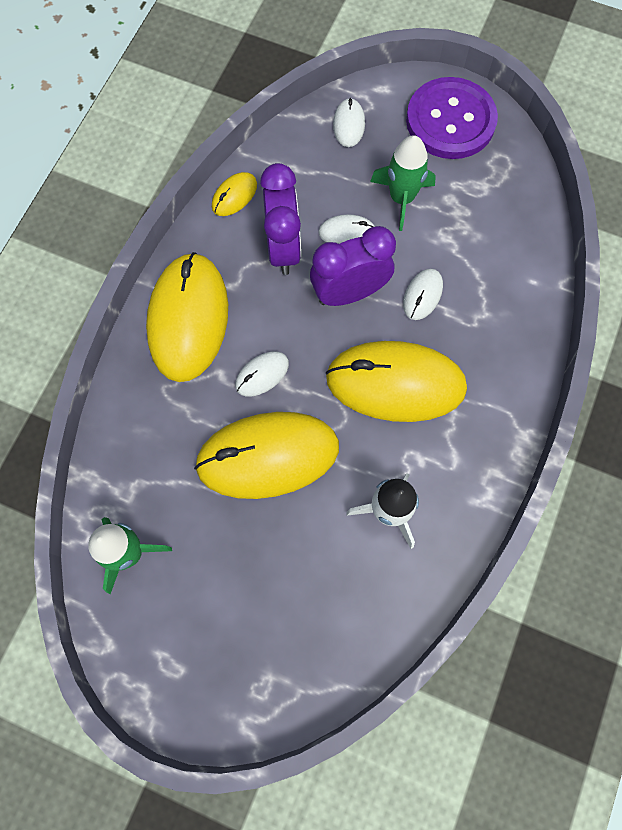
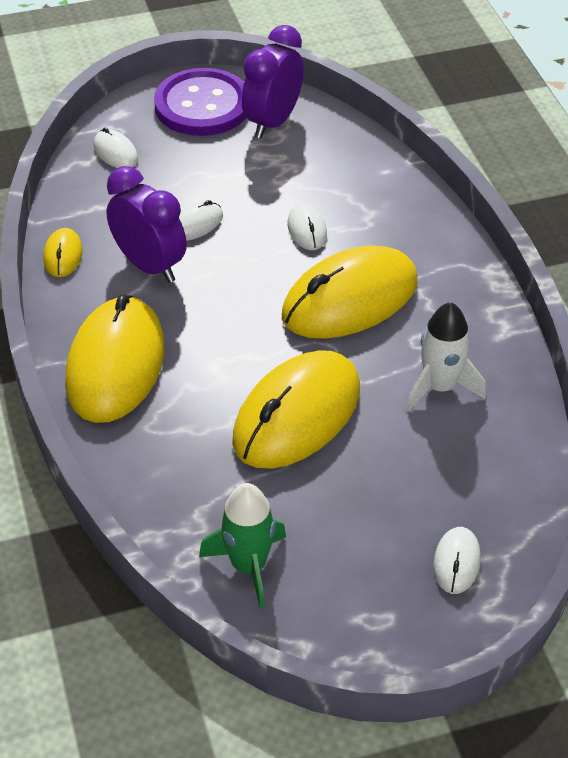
camera: 40 degrees left, 25 degrees down
(188, 319) = (116, 365): yellow mouse -> yellow mouse turned 45 degrees clockwise
(262, 374) = (228, 363): white mouse -> white mouse (456, 562)
(349, 293) = (243, 263): purple clock -> purple clock (272, 122)
(401, 198) = (217, 176): green rocket -> none

